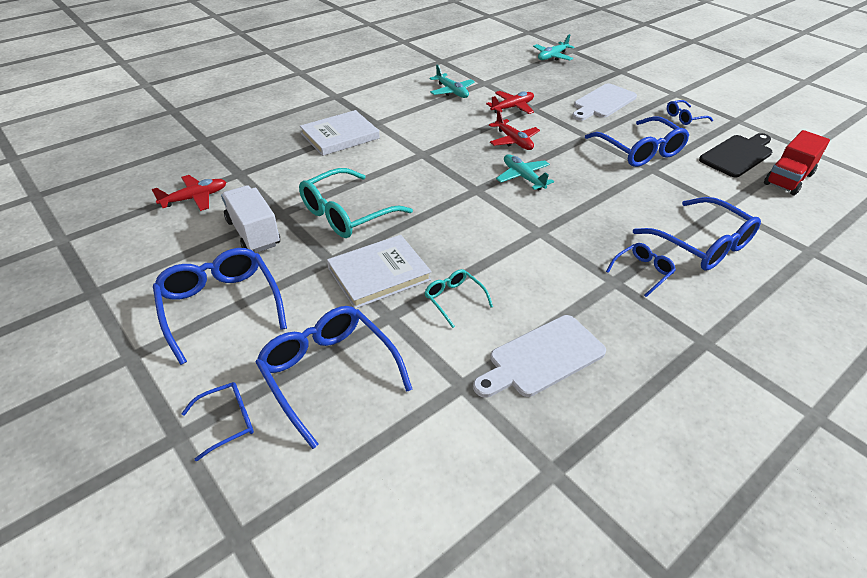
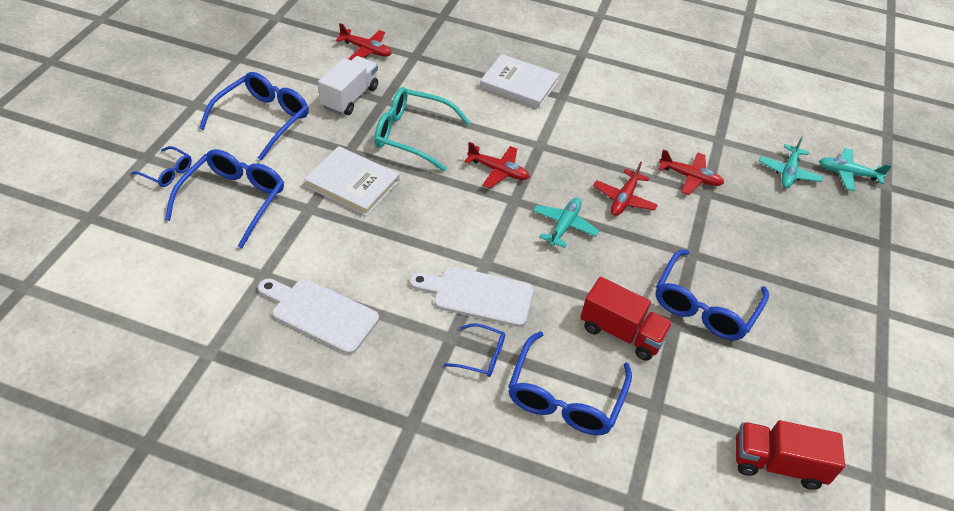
camera: 55 degrees right, 5 degrees up
(435, 185) = (498, 171): none -> red plane
(452, 91) = (674, 123): turquoise plane -> turquoise plane (788, 173)
(454, 299) = (353, 238): turquoise glasses -> none
(603, 102) = (783, 248): white cutting board -> white cutting board (478, 295)
(649, 194) = (621, 333): none -> red truck
(684, 118) = (828, 332): blue glasses -> none
(737, 155) = (787, 402): black cutting board -> none

